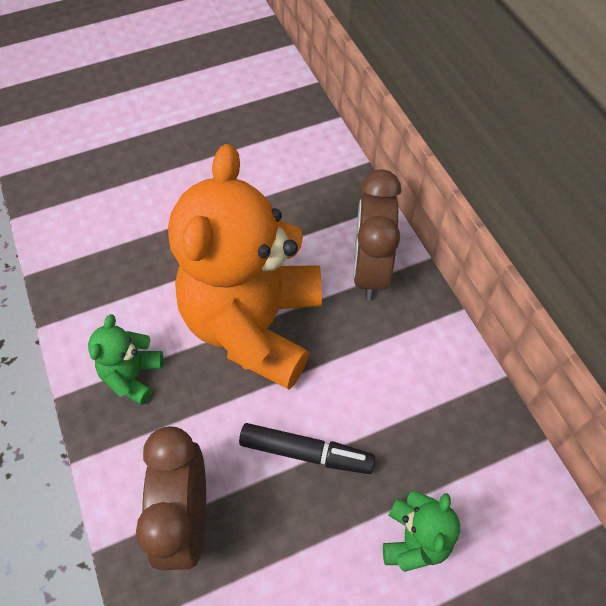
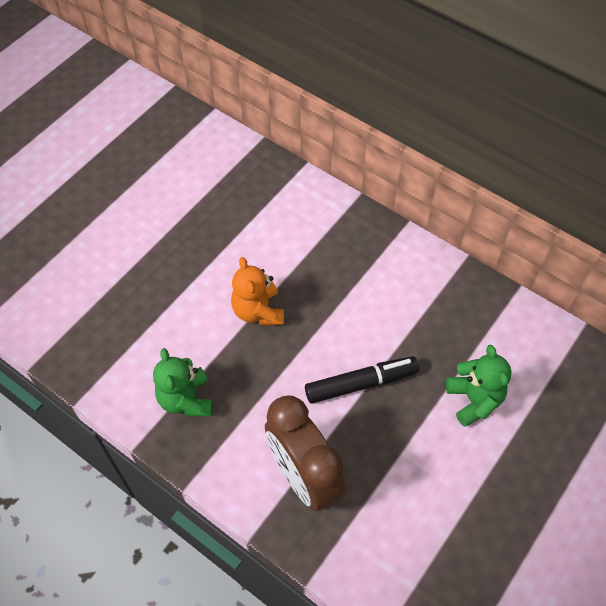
camera: 30 degrees left, 0 degrees up
(254, 325) = (258, 311): orange teddy bear -> orange teddy bear, size x0.41
(370, 270) = (321, 225): brown clock -> none

